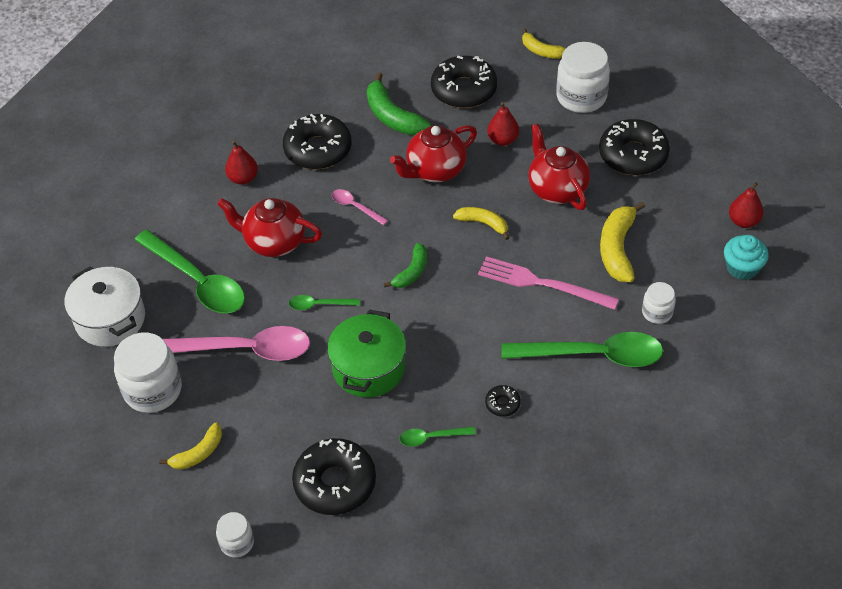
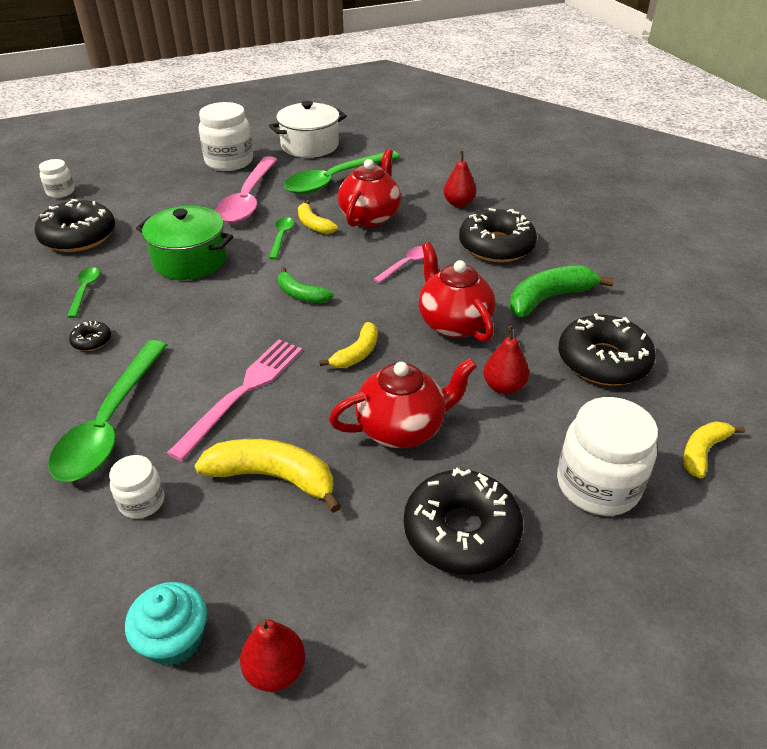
camera: 95 degrees right, 10 degrees down
(198, 453) = (155, 178): yellow banana -> yellow banana (314, 224)

